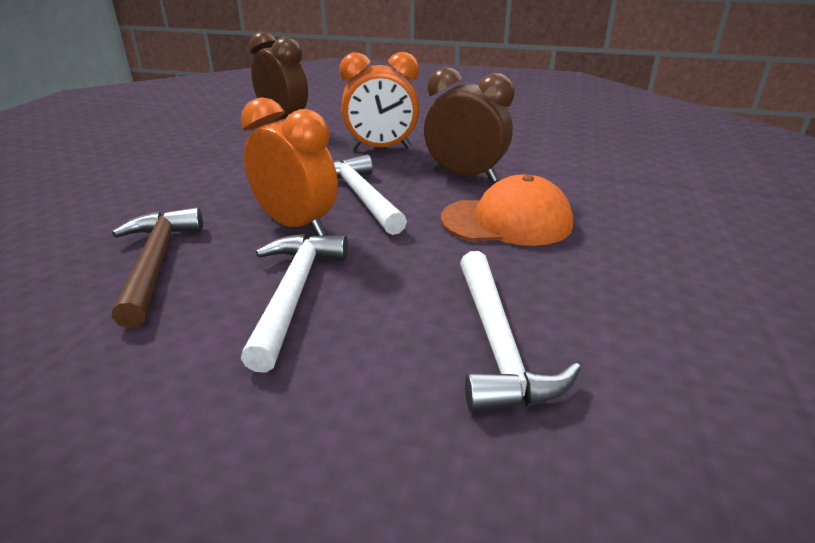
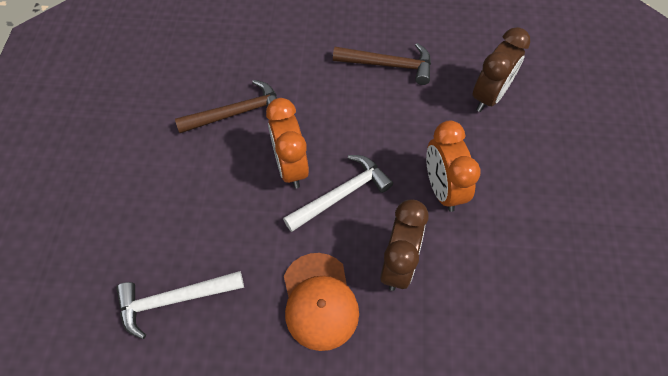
camera: 80 degrees right, 30 degrees up
(192, 156) = (389, 65): none -> brown hammer
(294, 293) = (213, 189): white hammer -> none
(296, 226) = (290, 166): orange clock -> orange clock turned 135 degrees clockwise

